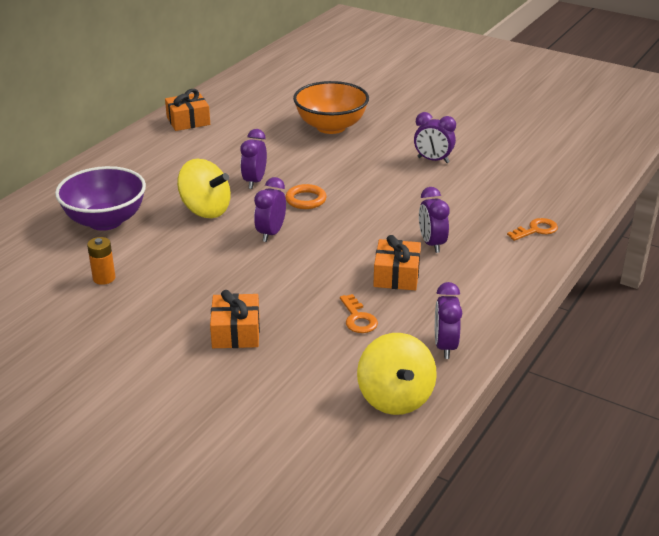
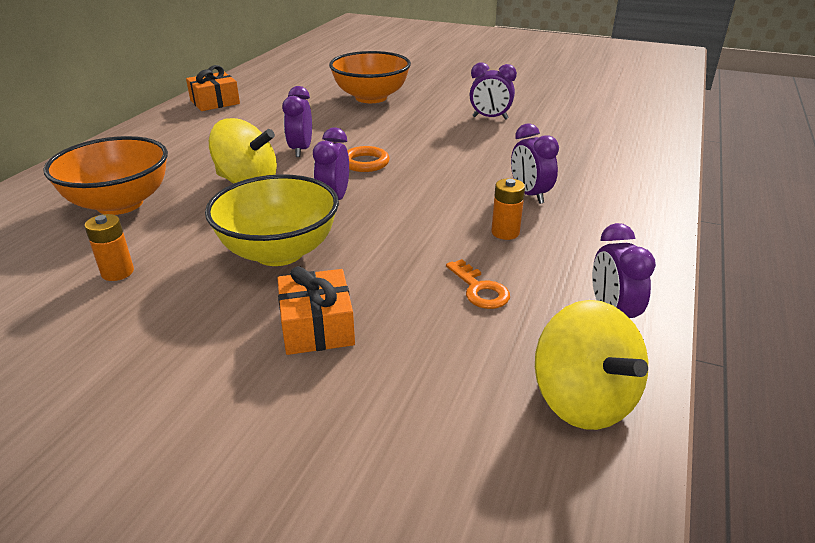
camera: 10 degrees left, 0 degrees up
(105, 221) = (120, 204): purple bowl -> orange bowl
(220, 274) = (279, 252): none -> yellow bowl
(396, 275) = (505, 232): orange gift -> orange battery
(536, 230) = (636, 171): orange key -> none

